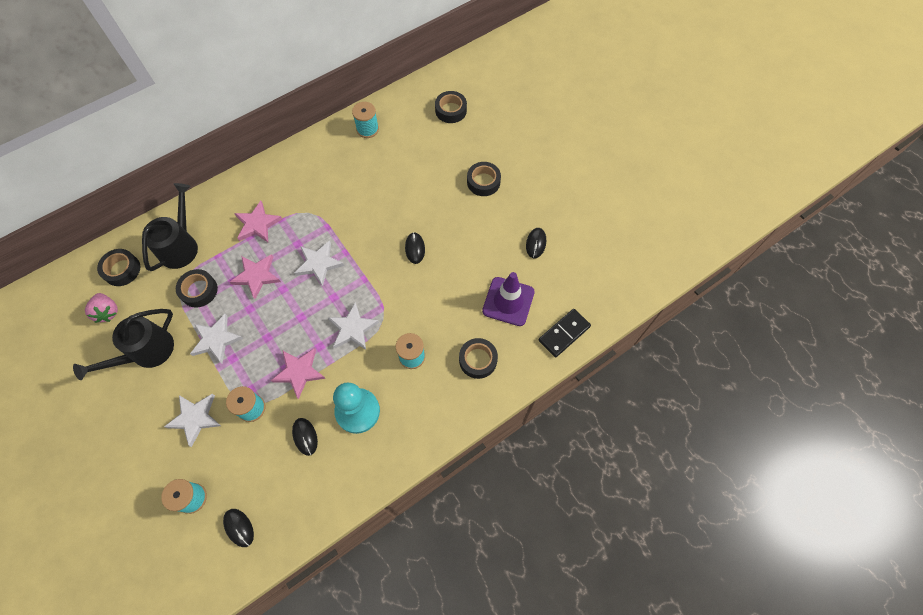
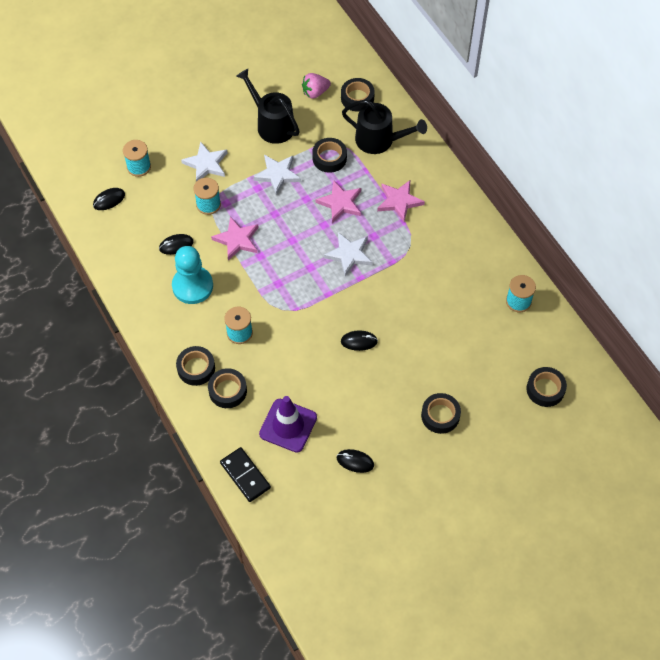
camera: 95 degrees right, 5 degrees down
(353, 328) = (275, 283): white star -> none
(455, 394) = (196, 368): none -> black tape

